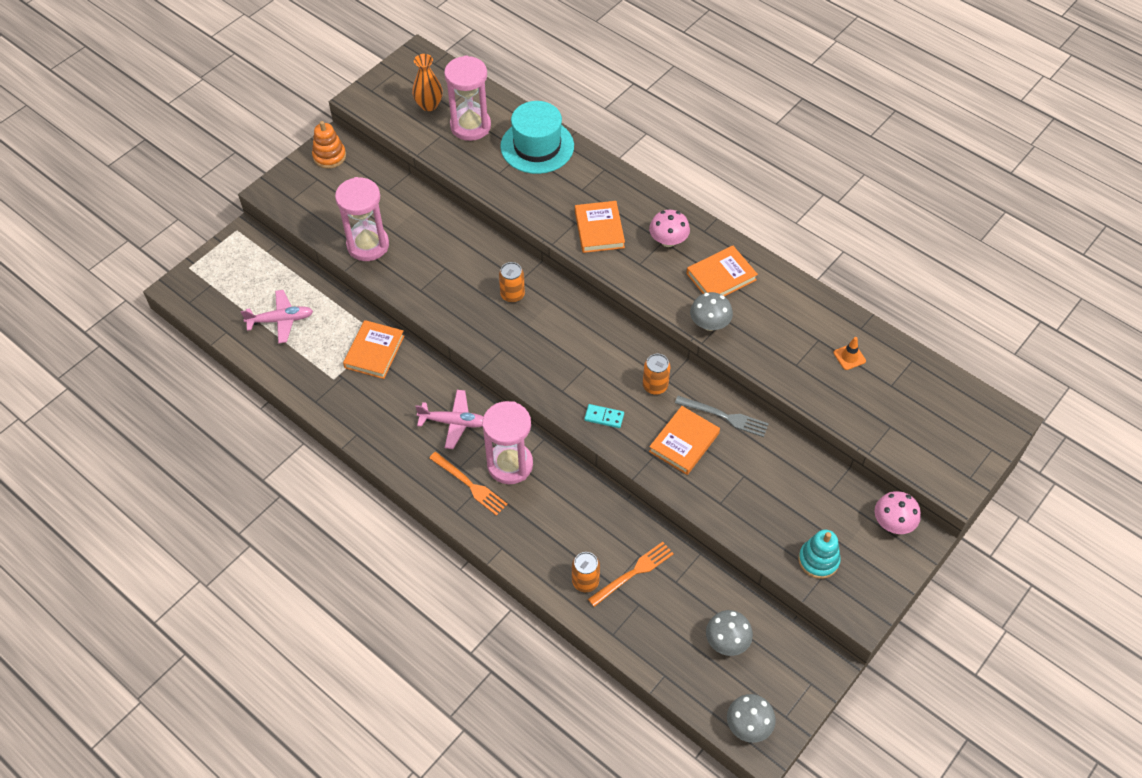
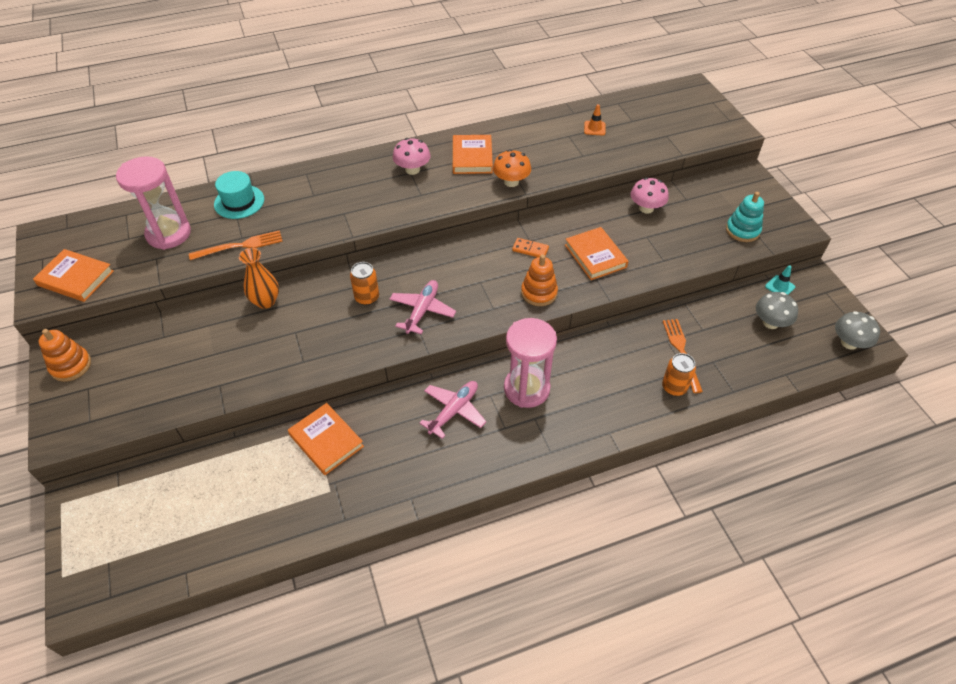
camera: 60 degrees left, 5 degrees down
(281, 320) = (218, 509): pink plane -> pink plane (422, 310)
(368, 245) = (212, 380): pink hourglass -> none
(429, 105) = (111, 251): orange vase -> orange vase (266, 301)
(470, 485) = (529, 428): orange fork -> orange fork (240, 246)
(537, 146) = (239, 202): turquoise hat -> turquoise hat, size x0.66
(599, 229) = (364, 202): orange book -> orange book (76, 278)
(604, 417) = (539, 293): turquoise domino -> orange stacking toy
(655, 386) = (530, 249): orange can -> orange domino
(709, 324) = (511, 182): grey mushroom -> orange mushroom
(725, 416) = (586, 223): grey fork -> none
(787, 635) = (780, 286): none -> turquoise traffic cone
(893, 523) = (730, 181): pink mushroom -> pink mushroom (646, 208)

